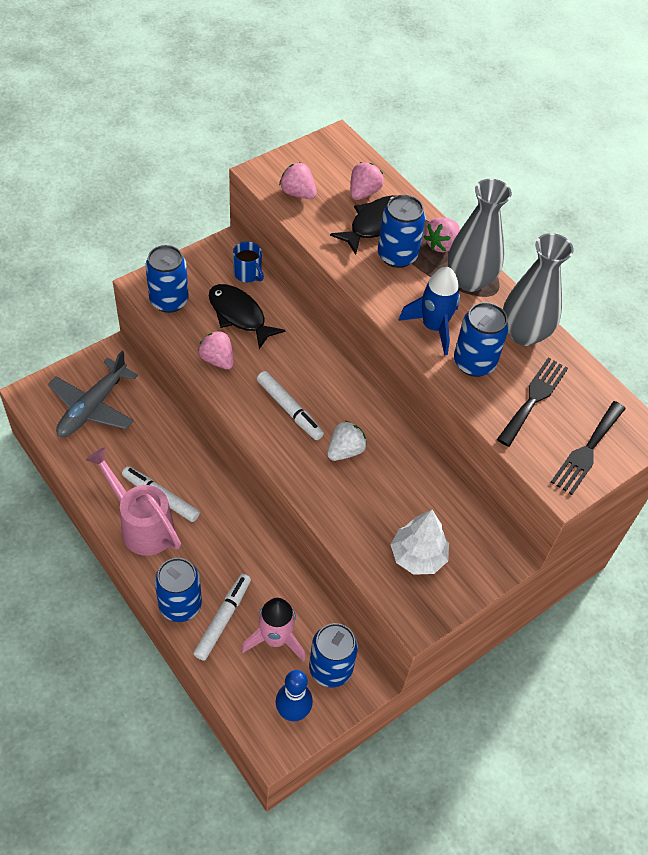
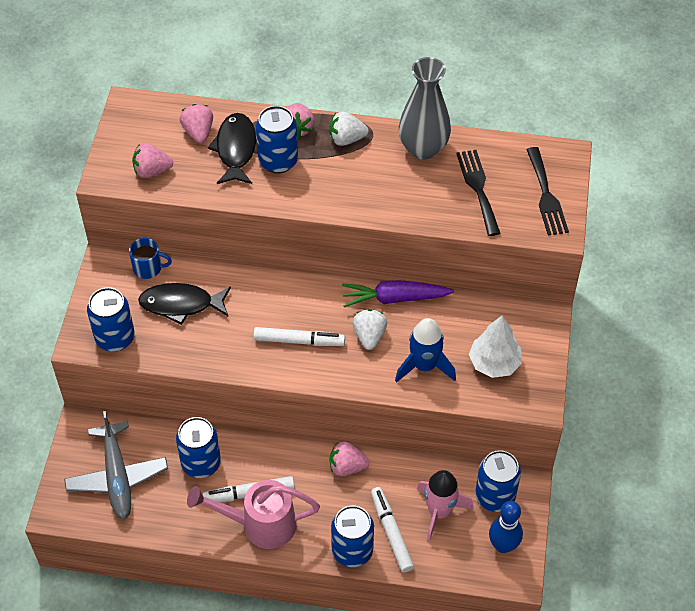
camera: 40 degrees left, 0 degrees up
(217, 360) = (206, 350): pink strawberry -> pink strawberry (347, 467)
(398, 441) = (395, 298): none -> purple carrot
(433, 327) = (362, 193): blue rocket -> blue rocket (424, 366)
(470, 280) = (346, 139): grey vase -> white strawberry
(474, 363) = (415, 195): blue can -> blue can (201, 463)

